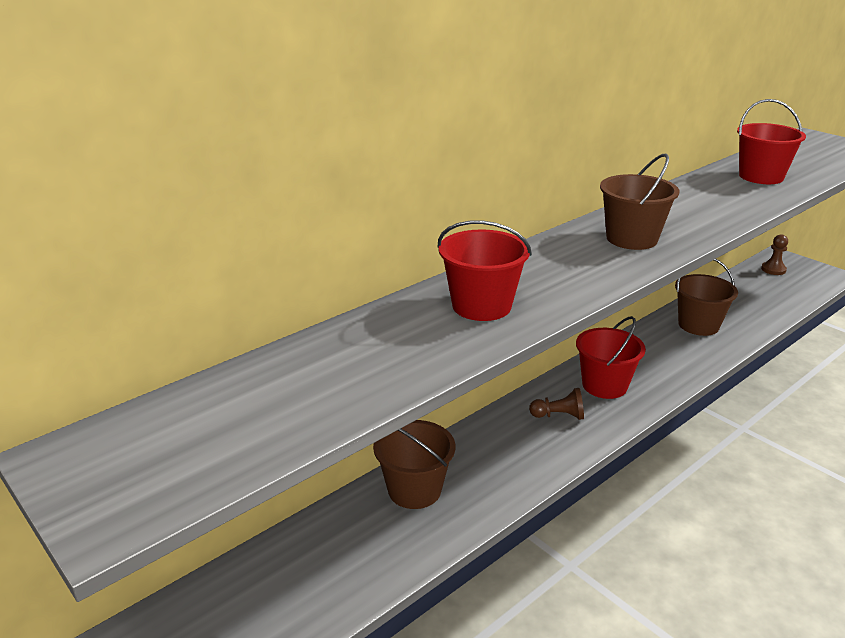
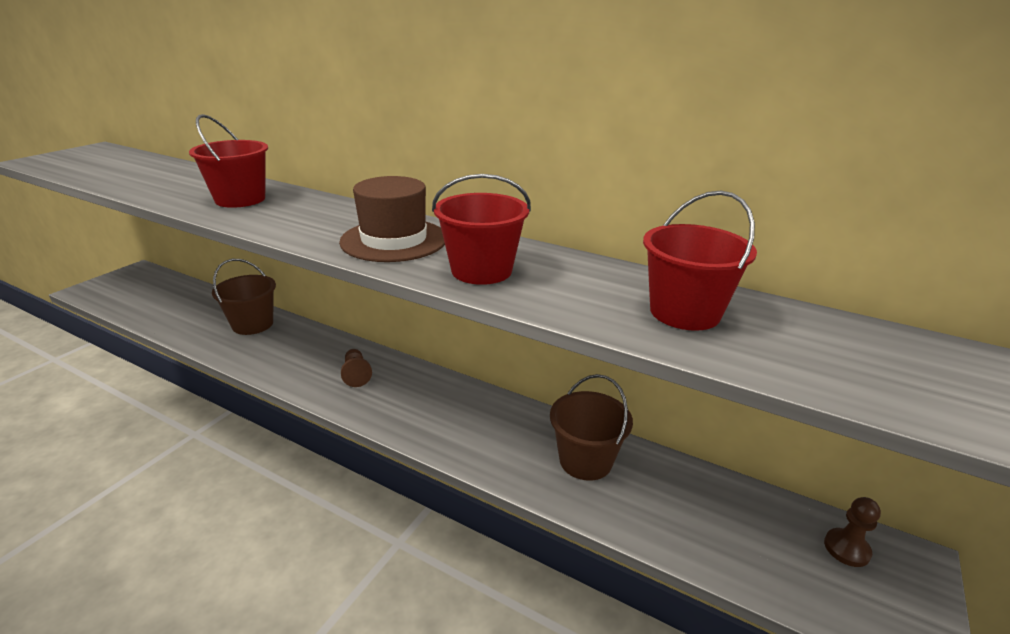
camera: 70 degrees right, 0 degrees up
(604, 385) = (415, 396): red bucket -> red bucket (481, 270)
(631, 239) = (394, 240): brown bucket -> brown hat

